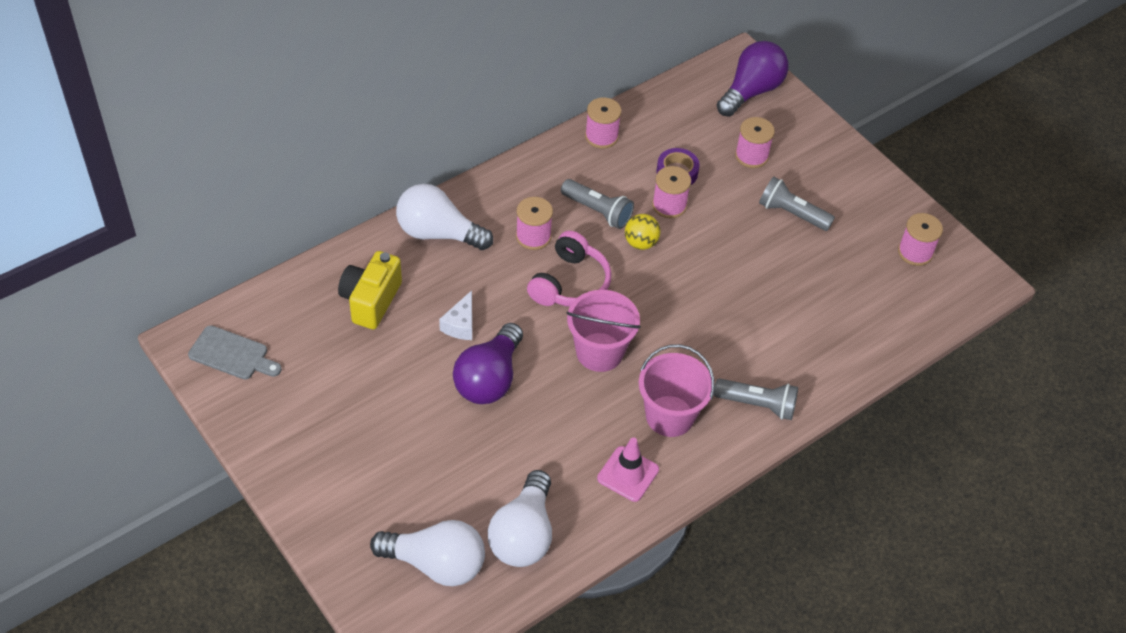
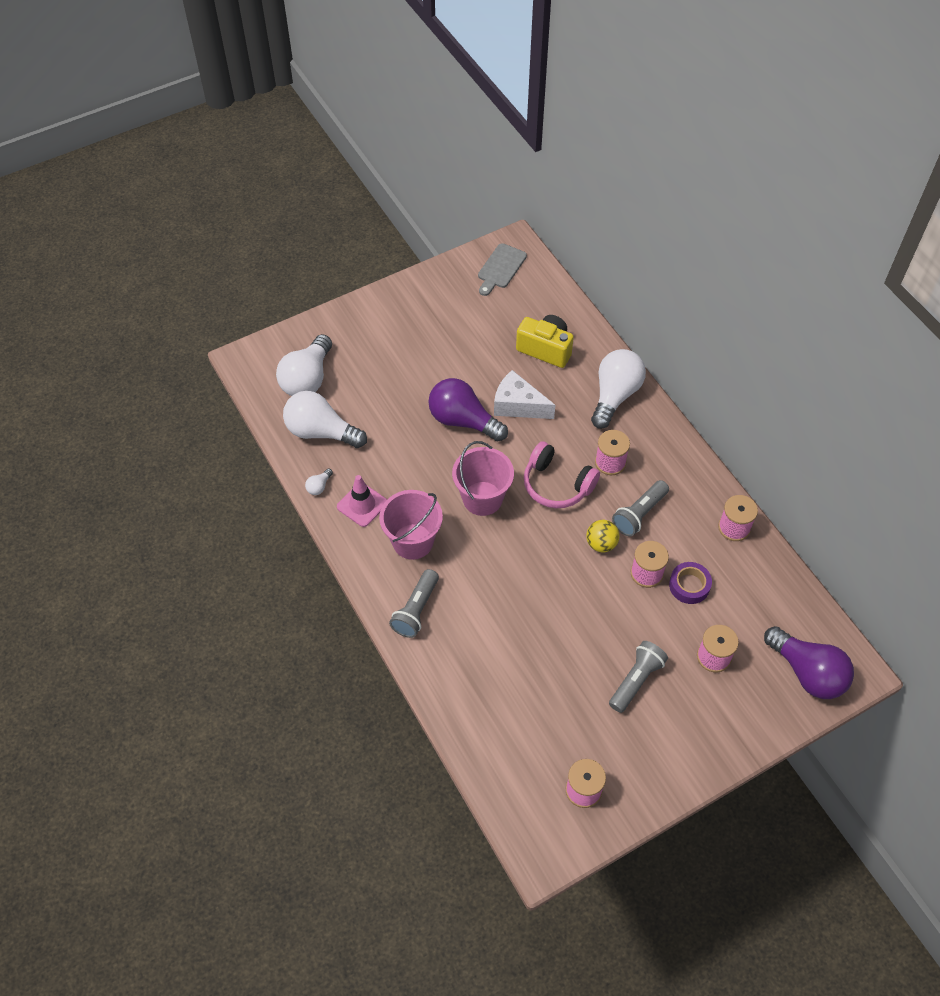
camera: 100 degrees right, 5 degrees up
(460, 324) = (518, 405): white cheese -> white cheese, size x1.53
(608, 525) = (319, 486): none -> white light bulb

